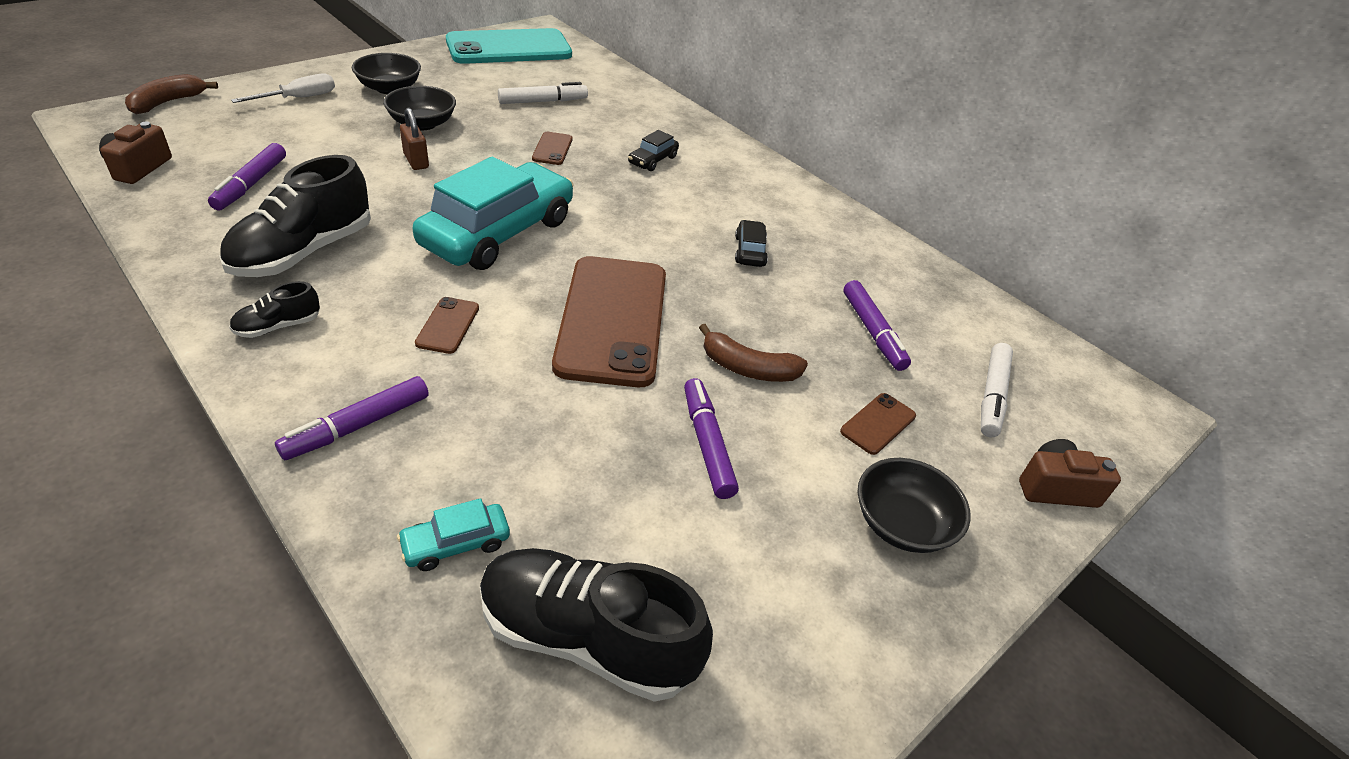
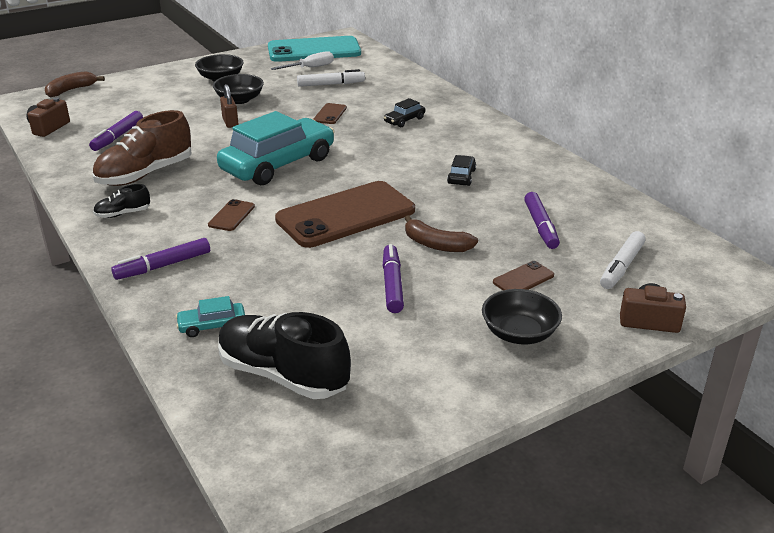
camera: 15 degrees right, 10 degrees down
(299, 98) = (157, 86): white screwdriver -> white screwdriver (310, 68)
(303, 252) = (145, 174): black shoe -> brown shoe
(612, 320) = (346, 215): brown phone -> brown phone turned 45 degrees clockwise

